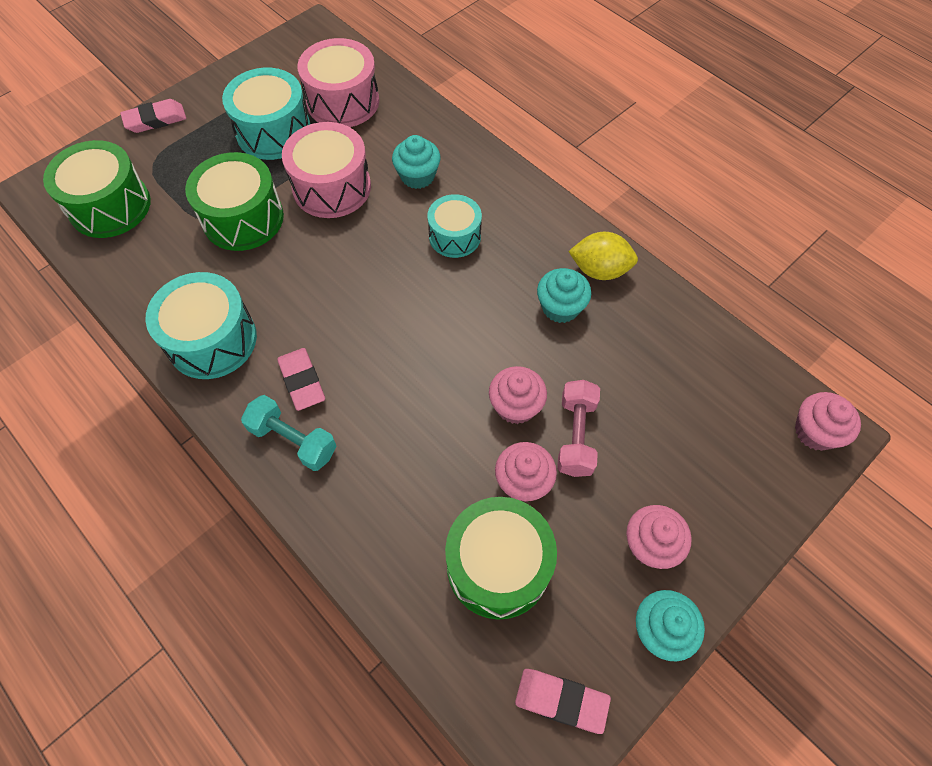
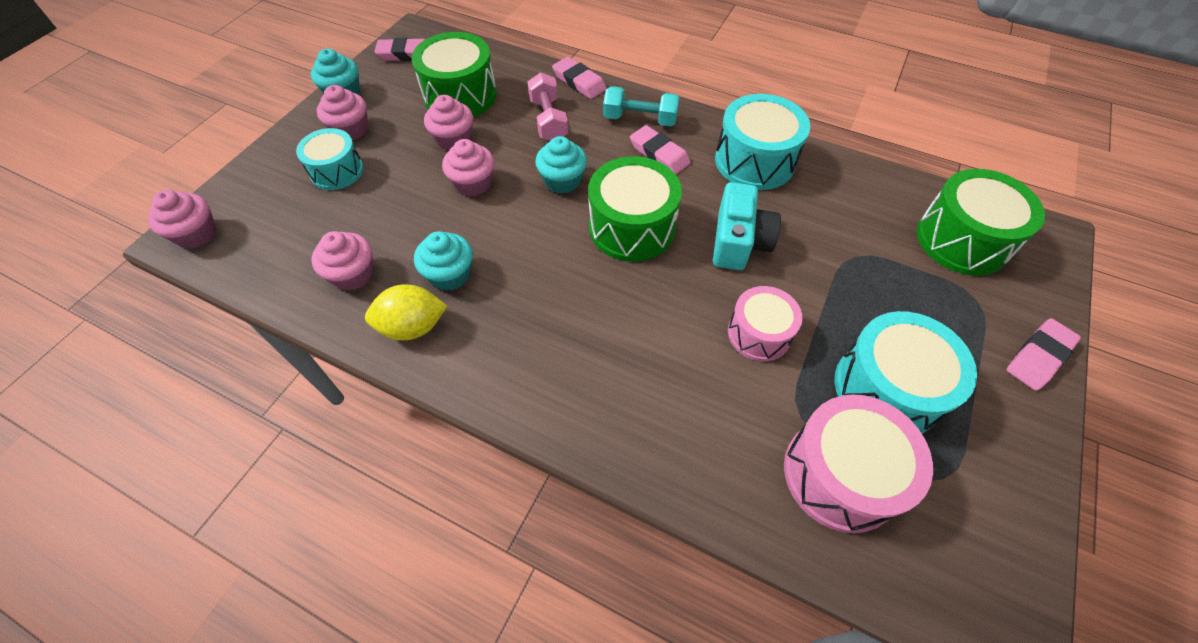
camera: 160 degrees right, 5 degrees down
(243, 218) = (822, 268): green drum -> green drum (632, 227)
(293, 261) = (738, 242): none -> turquoise camera
(332, 187) = (759, 333): pink drum -> pink drum, size x0.64
(332, 536) = (579, 82): none -> pink eraser
(417, 176) = (668, 382): turquoise cupcake -> turquoise cupcake (562, 181)
(455, 236) = (588, 317): turquoise drum -> turquoise drum (337, 171)
(576, 435) = (417, 177): pink dumbbell -> pink dumbbell (548, 120)
(650, 334) = (353, 274): none -> pink cupcake

